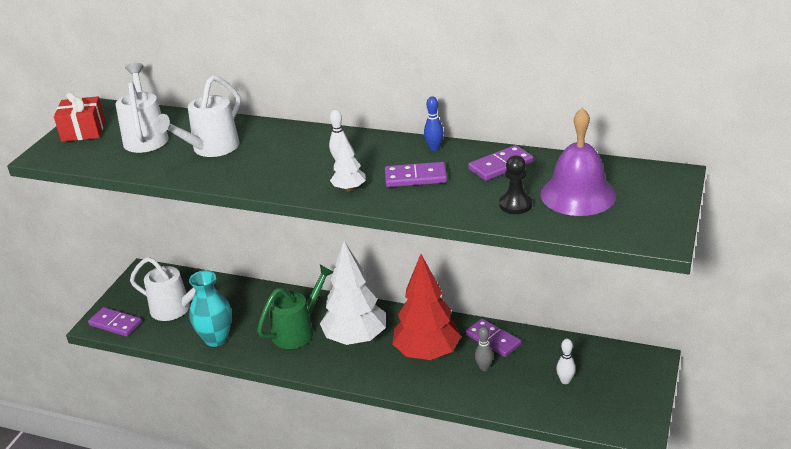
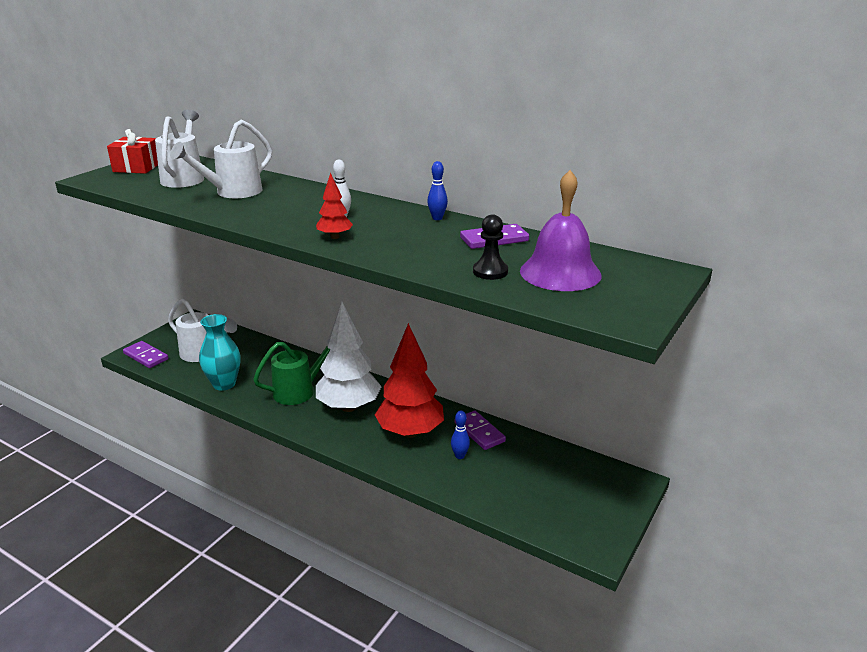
camera: 10 degrees right, 5 degrees down
(349, 189) = (334, 237): white tree -> red tree
(415, 177) = (404, 237): purple domino -> none
(484, 368) = (460, 456): grey bowling pin -> blue bowling pin
(565, 381) = (537, 484): white bowling pin -> none

